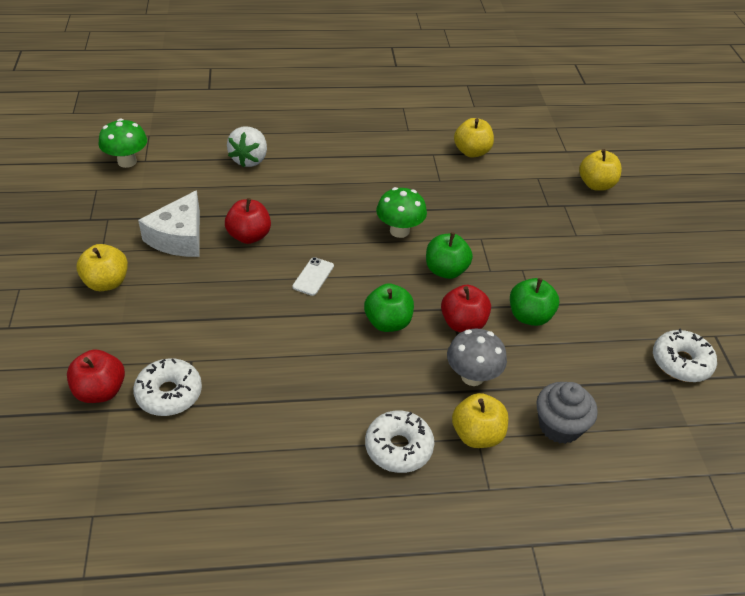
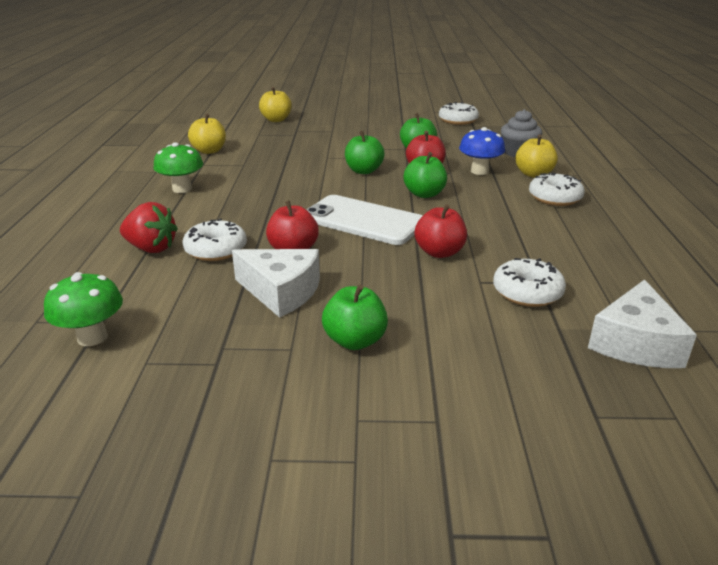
camera: 80 degrees left, 15 degrees down
(78, 463) = (635, 343): none -> white cheese
(100, 391) = (534, 334): red apple -> red apple (439, 252)
(106, 282) = (355, 341): yellow apple -> green apple
(248, 193) = (216, 250): none -> white donut
(250, 160) = (151, 248): white strawberry -> red strawberry
(313, 276) = (363, 220): white phone -> white phone, size x2.37
(399, 231) = (308, 183): green mushroom -> green mushroom (182, 189)
(472, 376) = (479, 171): grey mushroom -> blue mushroom

